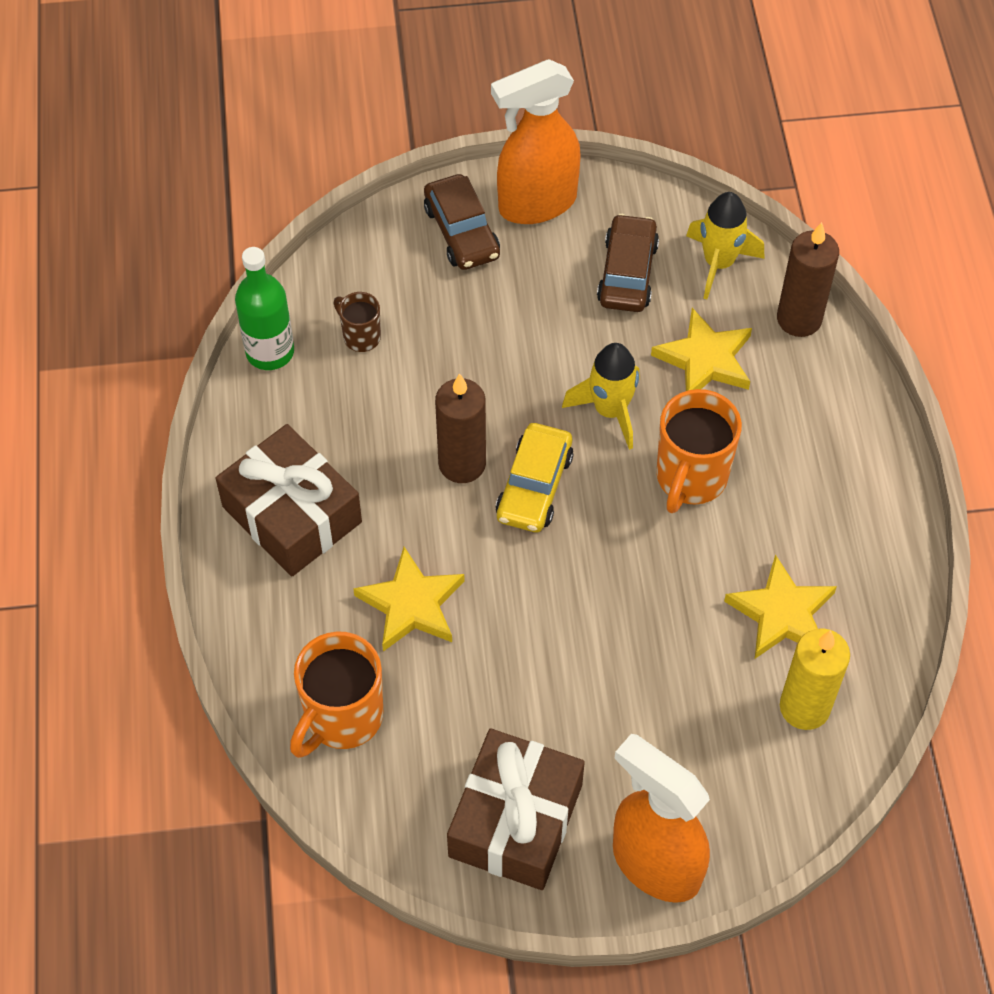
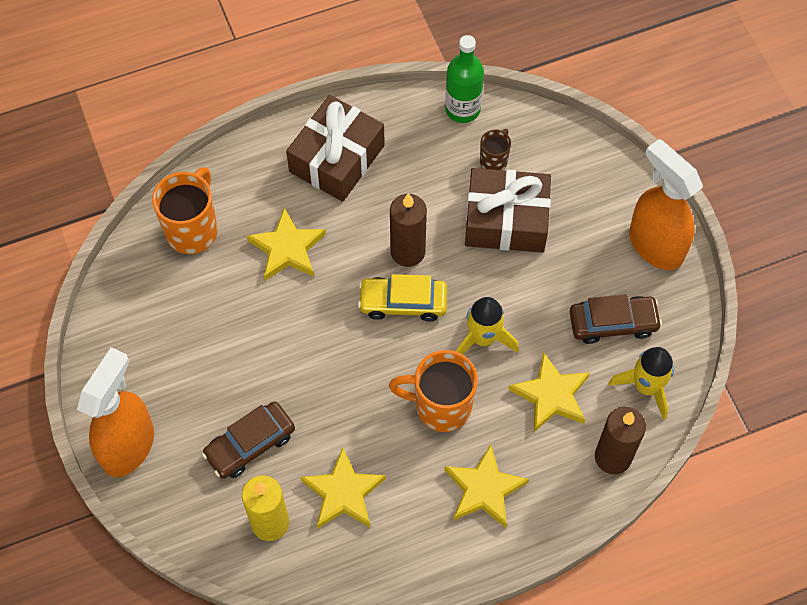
camera: 75 degrees right, 5 degrees up
(342, 718) = (193, 230): orange mug -> orange mug turned 90 degrees clockwise
(461, 232) = (610, 201): brown car -> brown car (250, 444)
(515, 820) = (142, 351): brown gift -> brown gift (506, 220)
(811, 459) = (484, 489): none -> yellow star

